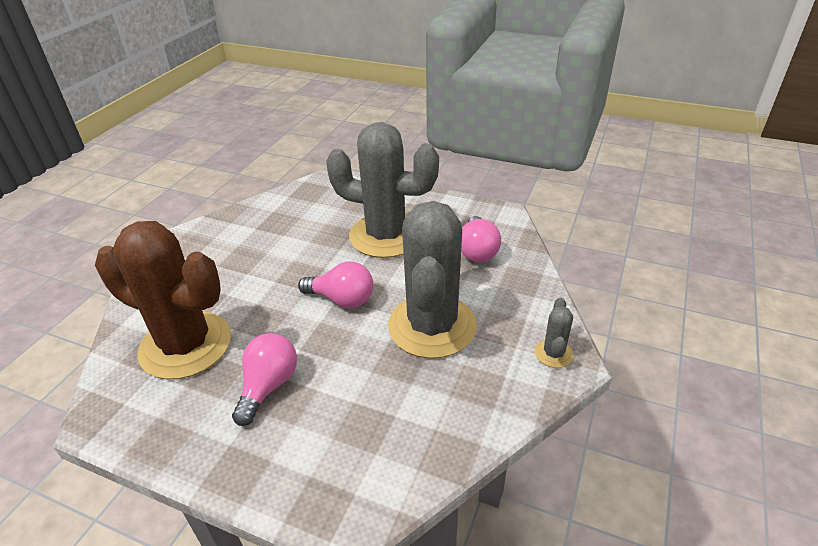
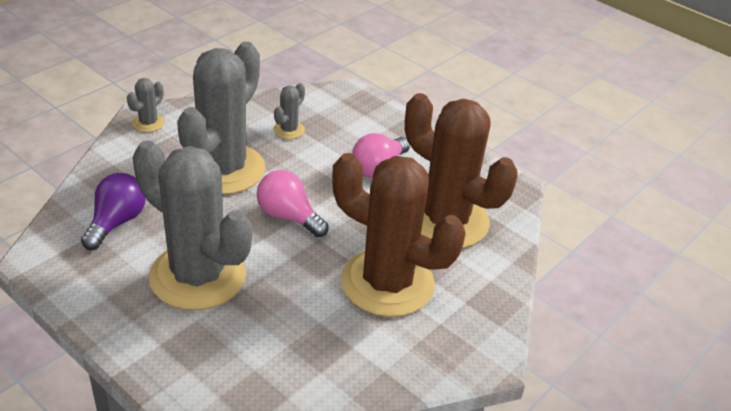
camera: 165 degrees left, 0 degrees up
(237, 272) = (387, 283): none -> brown cactus
(396, 405) = (289, 130): none -> grey cactus
(477, 251) = (116, 222): pink light bulb -> purple light bulb

